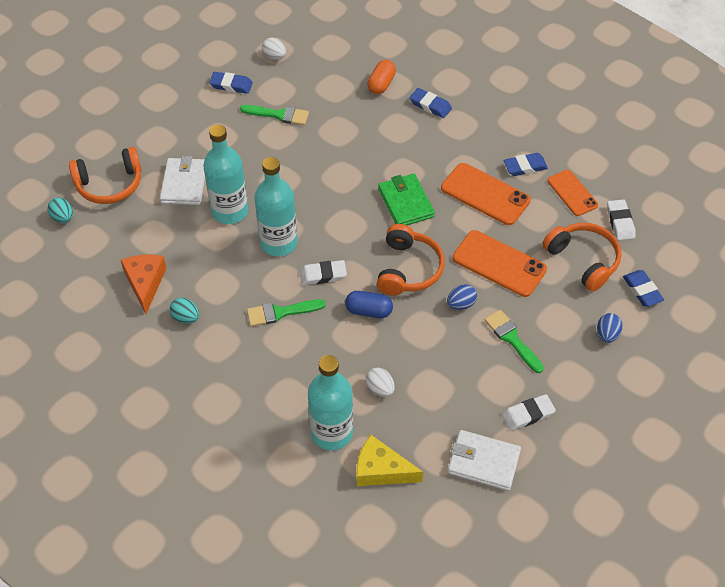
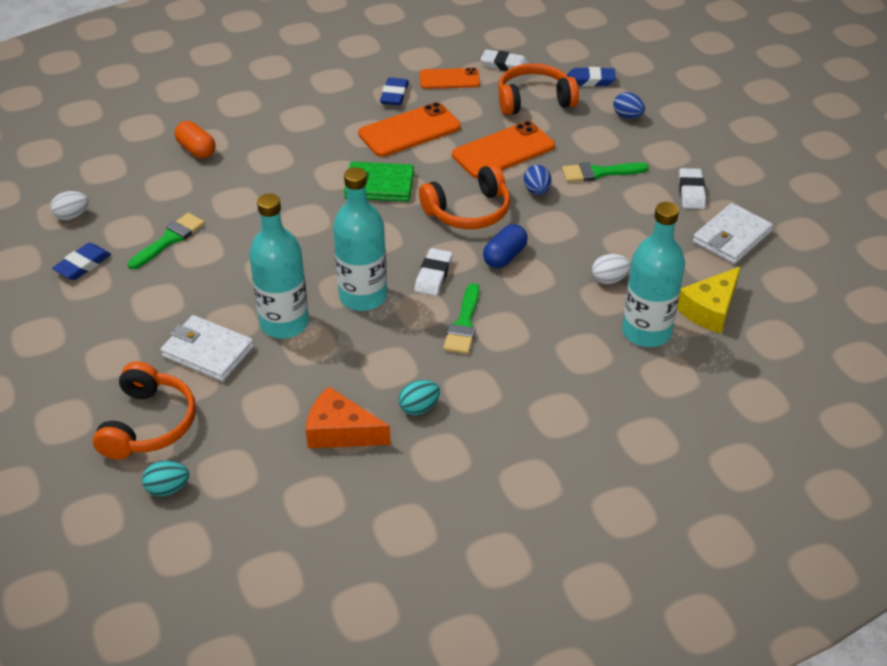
camera: 65 degrees left, 10 degrees down
(408, 269) = (469, 211): orange headphones -> orange headphones turned 120 degrees clockwise
(430, 105) = (259, 127): blue eraser -> none

